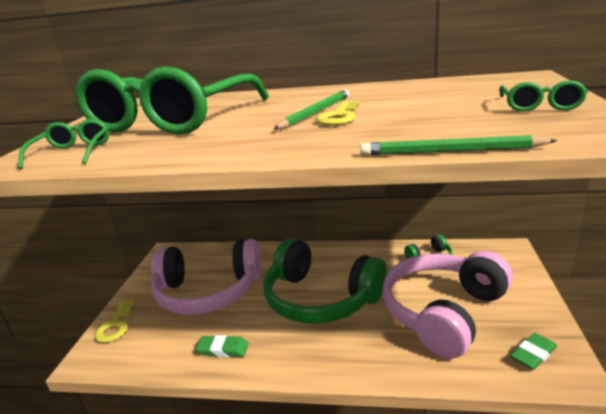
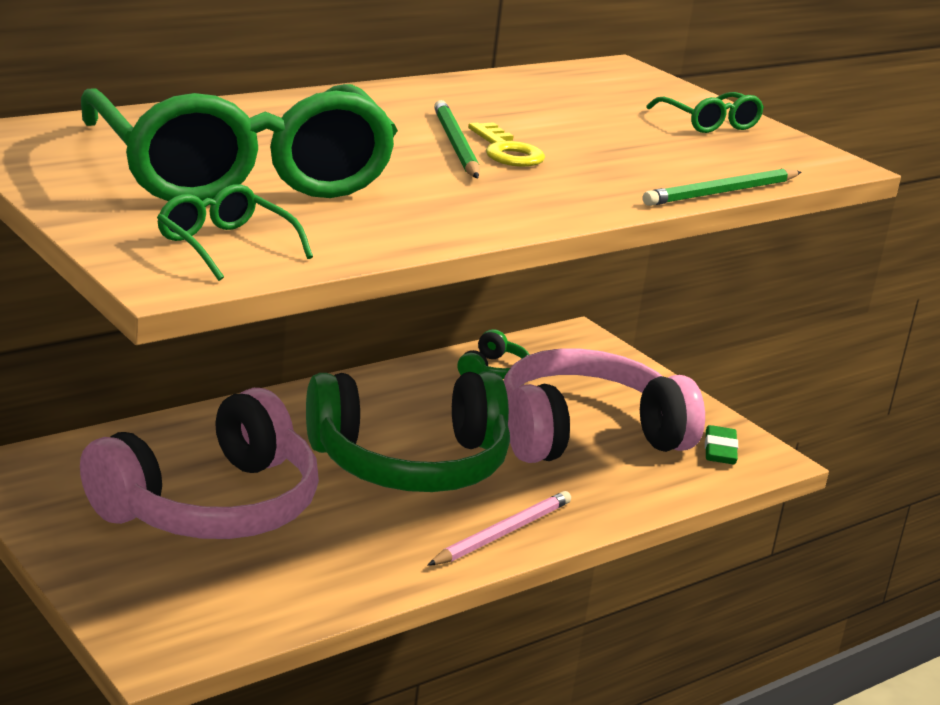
camera: 50 degrees left, 0 degrees up
(115, 326) = (120, 600): yellow key -> none
(223, 349) = (361, 565): green eraser -> none
(315, 360) = (502, 533): none -> pink pencil
(443, 312) = (587, 434): pink headphones -> pink headphones turned 75 degrees clockwise

